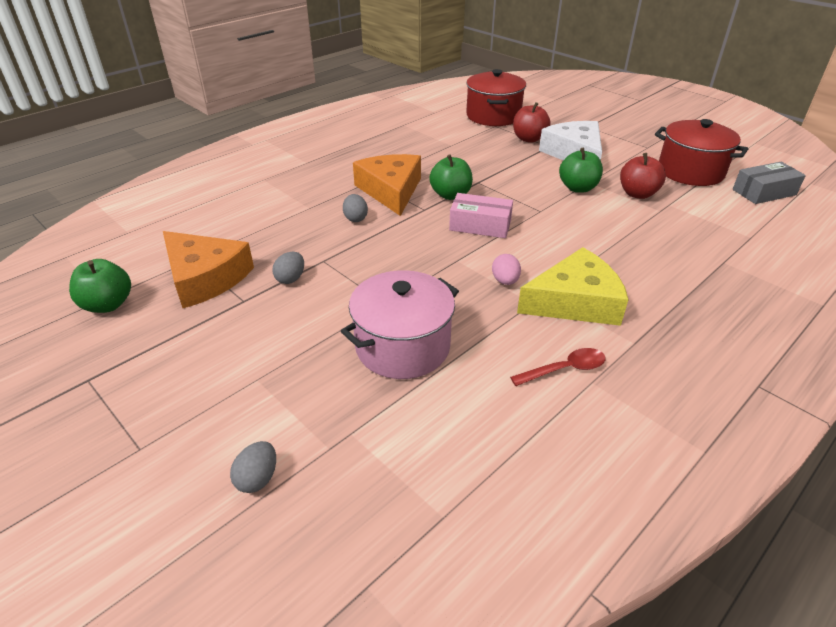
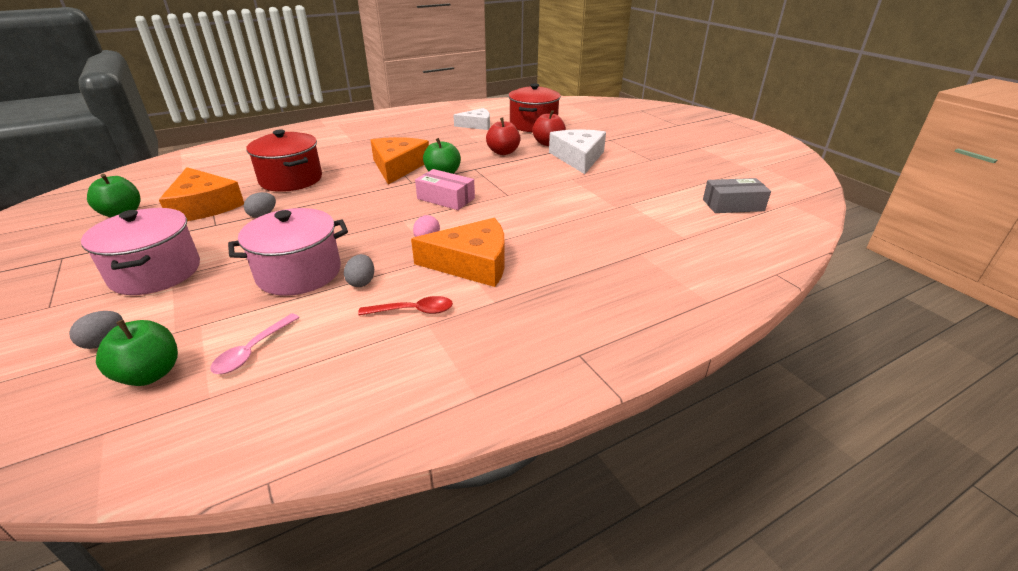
camera: 15 degrees right, 5 degrees down
(232, 377) = (156, 272): none -> pink pot
(355, 218) = (351, 182): grey egg -> grey egg (362, 282)
(431, 123) = (476, 125): none -> white cheese
(440, 452) = (252, 351): none -> pink spoon
(575, 301) = (472, 263): yellow cheese -> orange cheese
(578, 188) = (556, 182): green apple -> green apple (150, 374)
(637, 194) = (607, 192): red apple -> red apple (503, 152)
(690, 171) = (674, 181): red pot -> red pot (291, 179)

